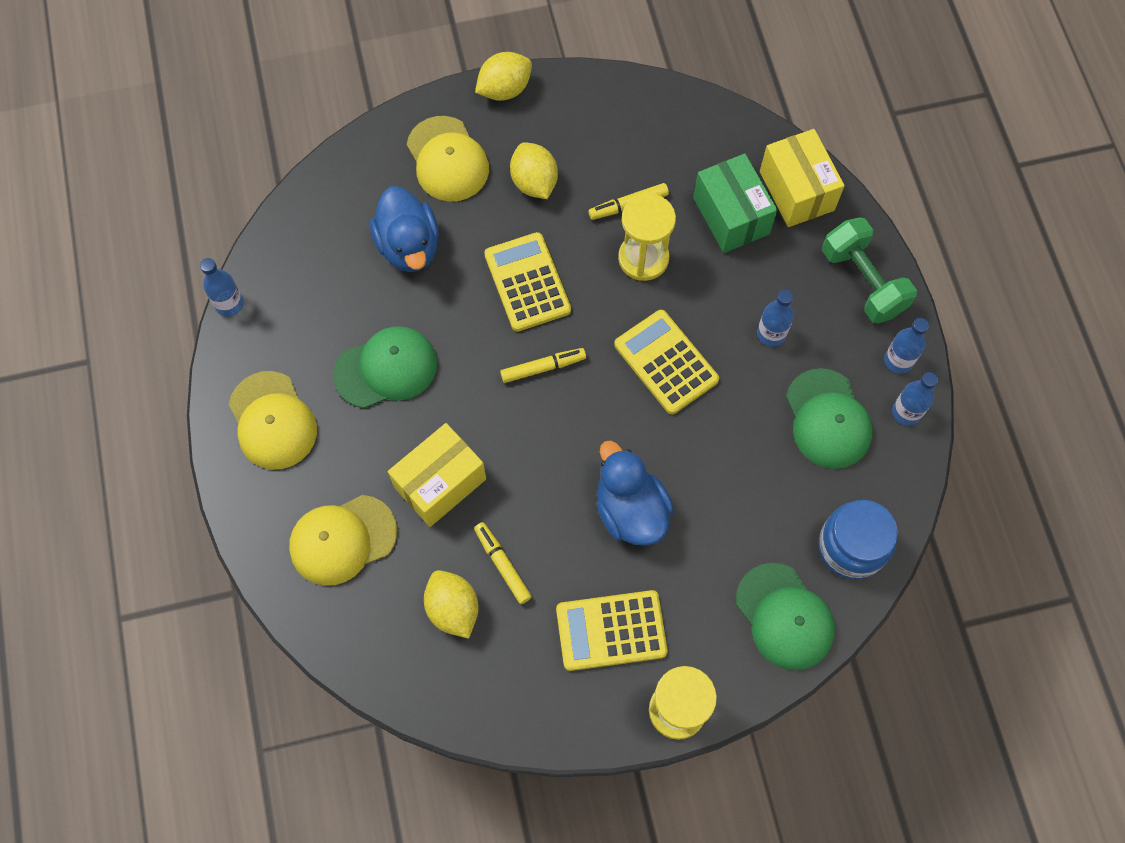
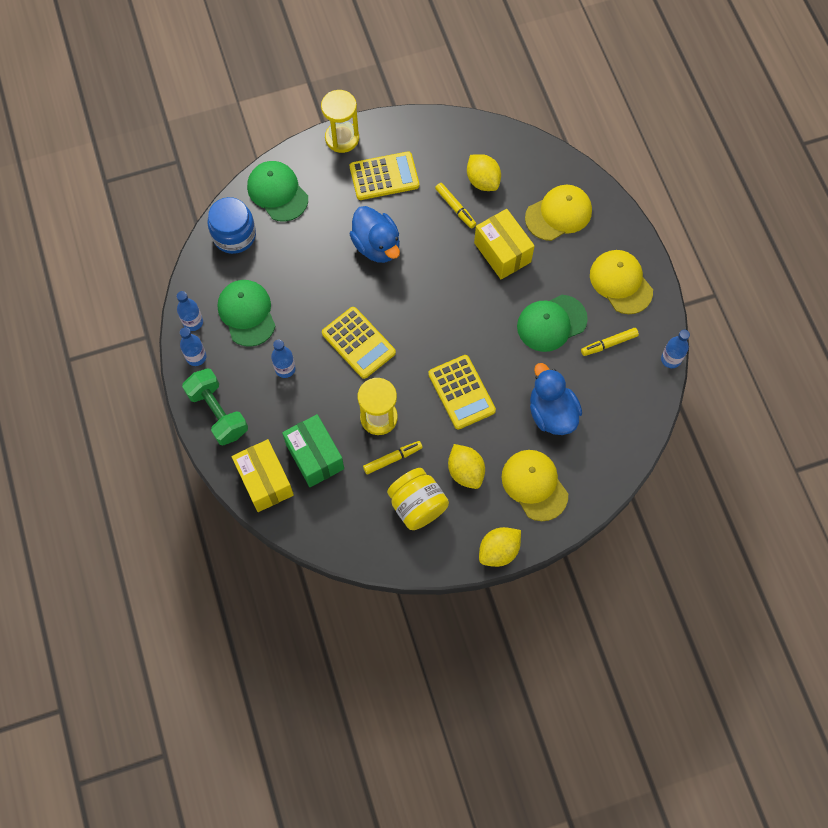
camera: 175 degrees right, 0 degrees up
(440, 483) = (502, 252): yellow box -> yellow box turned 75 degrees counterclockwise
(543, 367) = (443, 332): yellow marker -> yellow marker (609, 344)
(600, 147) = (417, 505): none -> yellow jar

